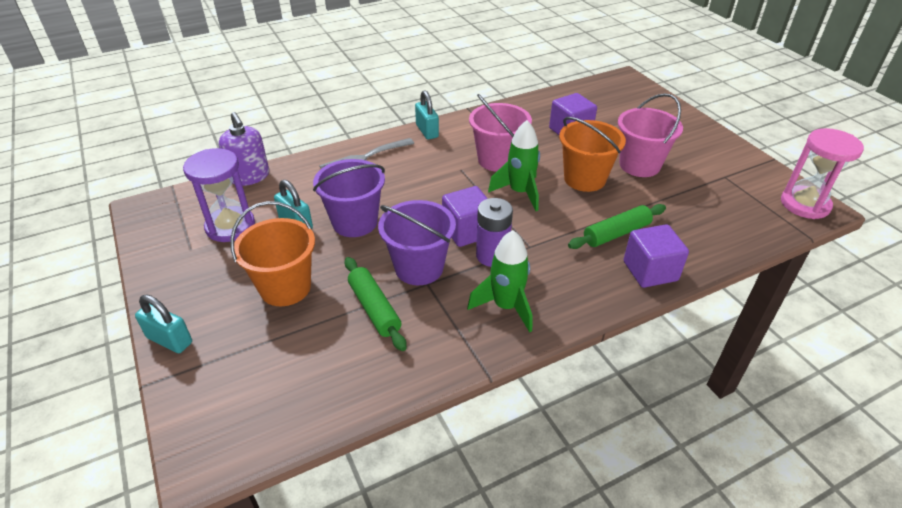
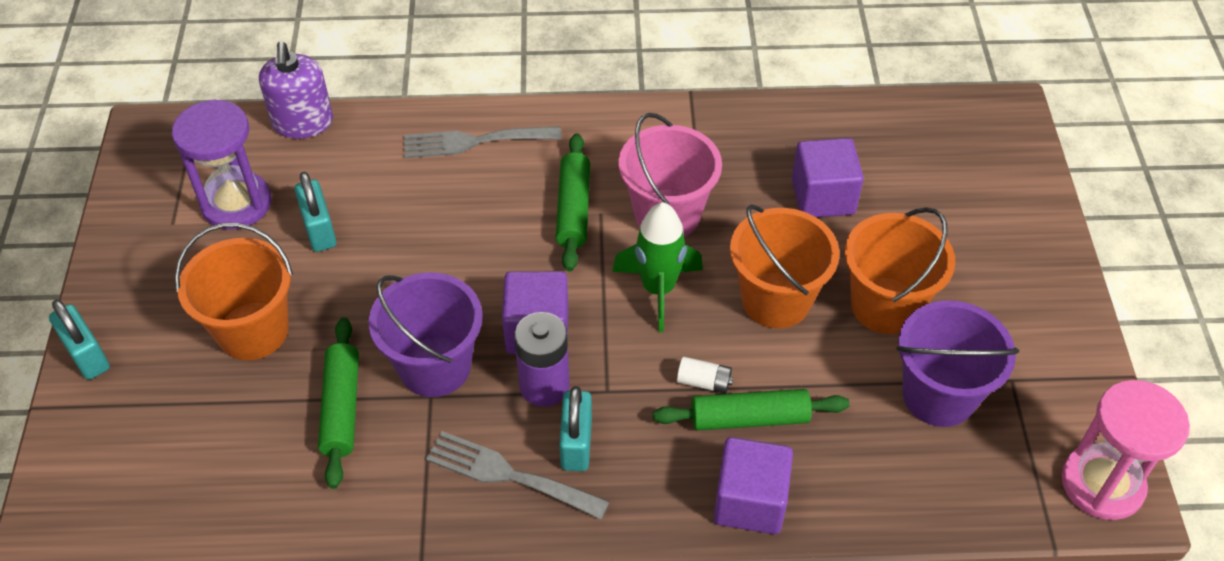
camera: 25 degrees right, 10 degrees up
(355, 222) = (396, 256): purple bucket -> purple bucket (939, 395)
(427, 131) = (597, 120): turquoise padlock -> turquoise padlock (576, 443)
(444, 171) = (573, 209): none -> green rolling pin
(506, 306) = (508, 475): green rocket -> grey fork
(579, 225) = (704, 382): none -> white battery
(639, 165) = (885, 305): pink bucket -> orange bucket

